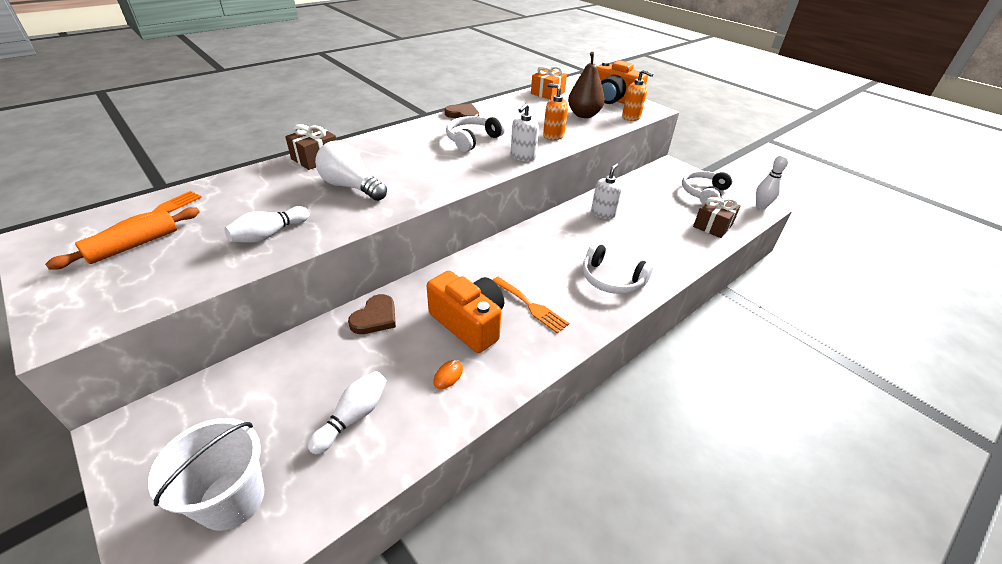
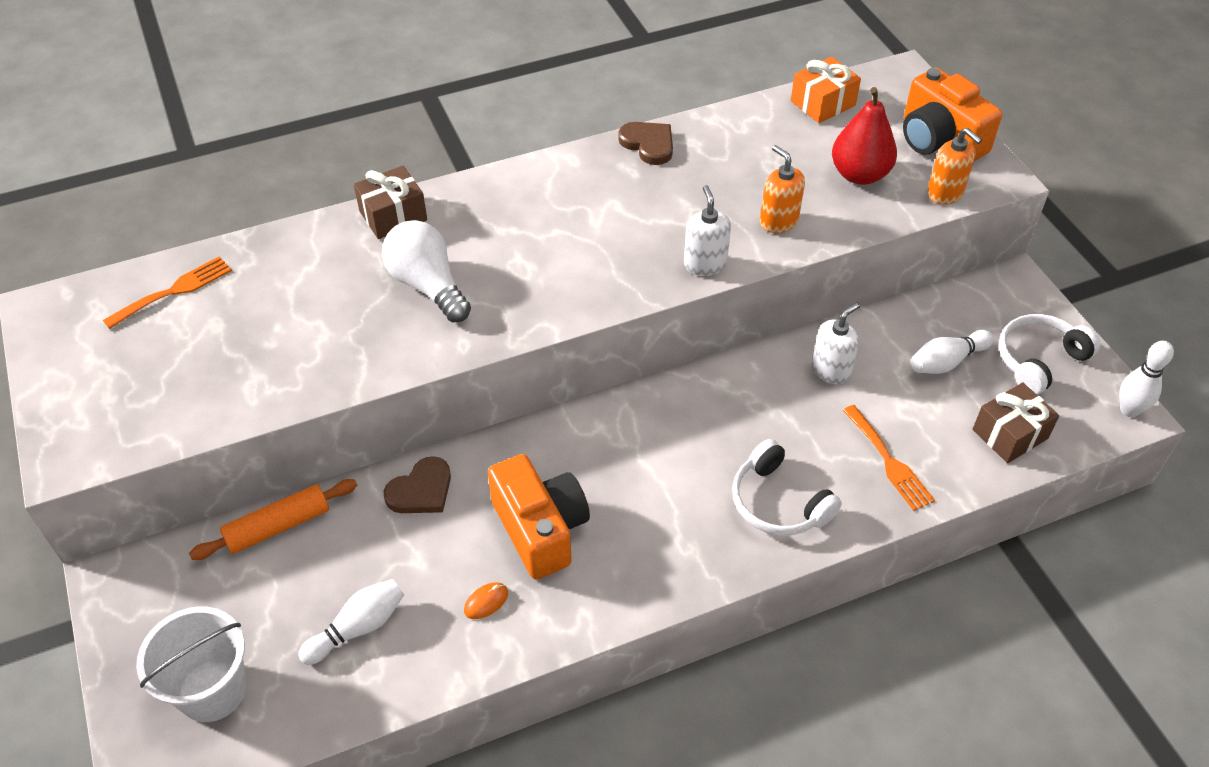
camera: 20 degrees right, 10 degrees up
(134, 245) = (145, 344): orange rolling pin -> orange rolling pin (278, 527)
(269, 234) = (303, 358): white bowling pin -> white bowling pin (947, 362)
(472, 140) = (640, 210): white headphones -> none
(523, 156) = (705, 264): white soap dispenser -> white soap dispenser turned 120 degrees clockwise
(531, 306) = (637, 522): orange fork -> orange fork (889, 462)
(583, 115) = (859, 174): brown pear -> red pear

